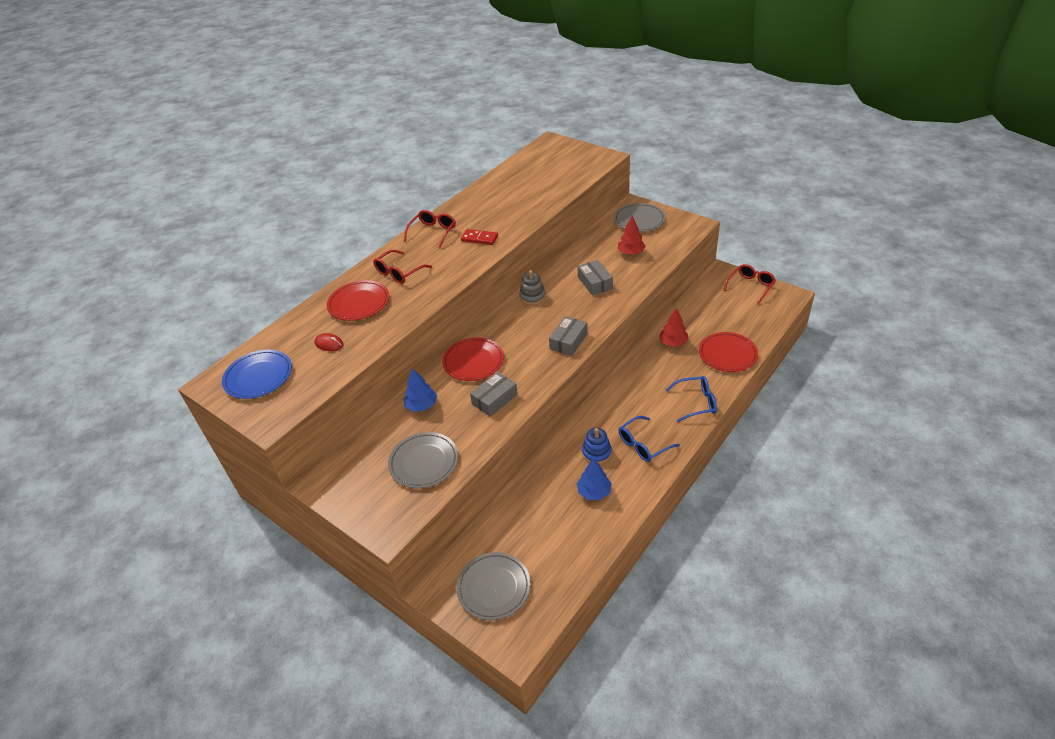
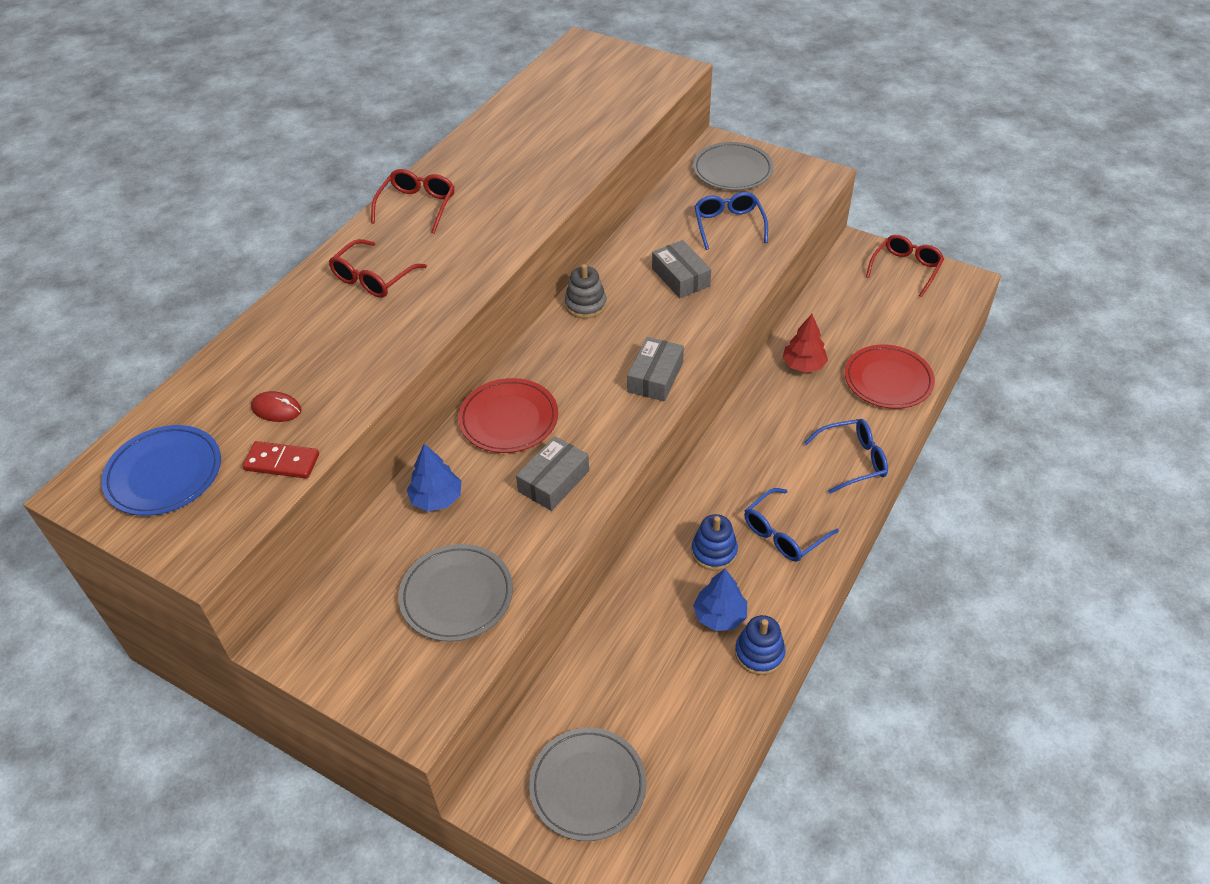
camera: 10 degrees left, 5 degrees up
(359, 303) = (315, 335): red plate -> none
(479, 238) = (496, 214): red domino -> red domino (282, 462)
(616, 516) = (759, 653): none -> blue stacking toy
(631, 252) = (728, 225): red tree -> blue glasses

